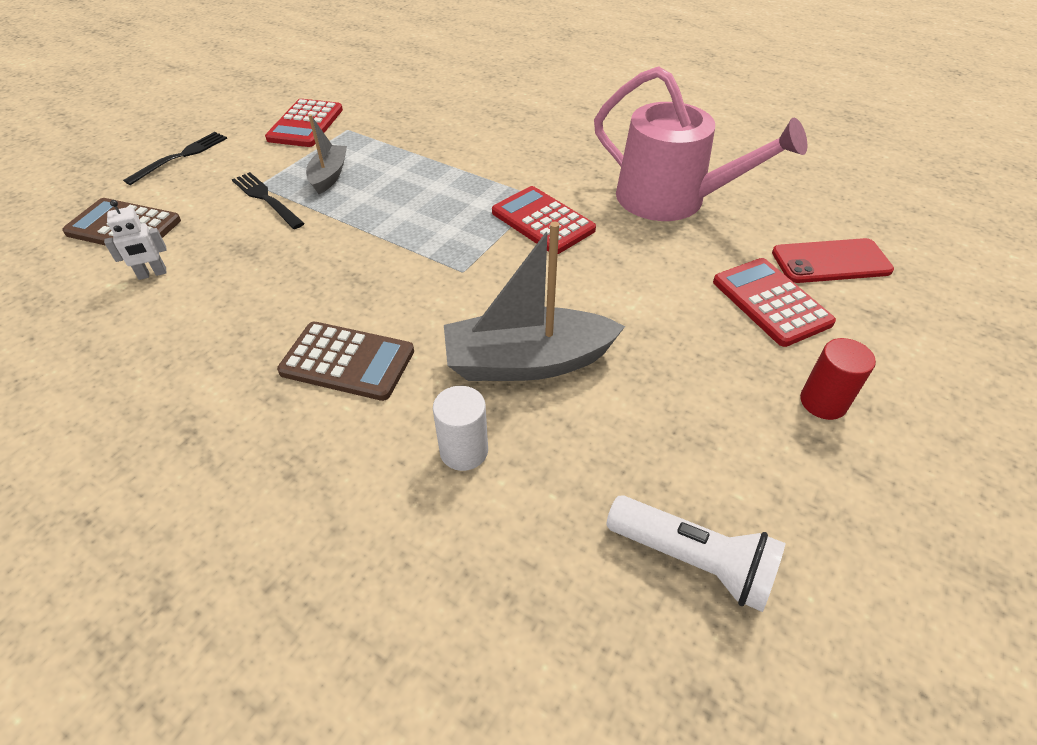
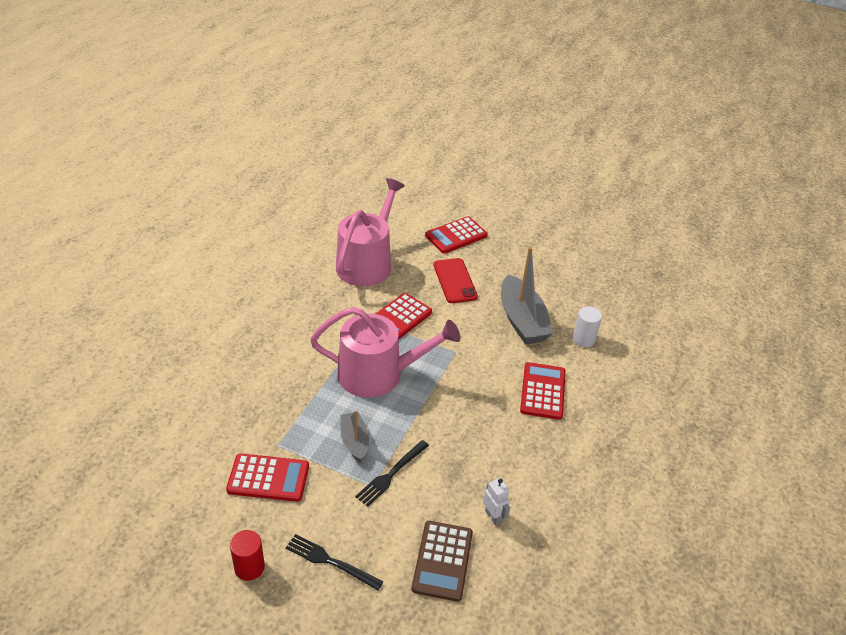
camera: 100 degrees left, 5 degrees down
(329, 176) = (354, 441): grey boat -> grey boat turned 75 degrees clockwise
(347, 361) = (542, 391): brown calculator -> red calculator
(434, 198) = (378, 374): none -> pink watering can
(693, 560) = (609, 272): white flashlight -> none
(823, 402) = (518, 229): red cylinder -> red cylinder (249, 567)
(830, 261) = (418, 212): red phone -> red phone (454, 281)

